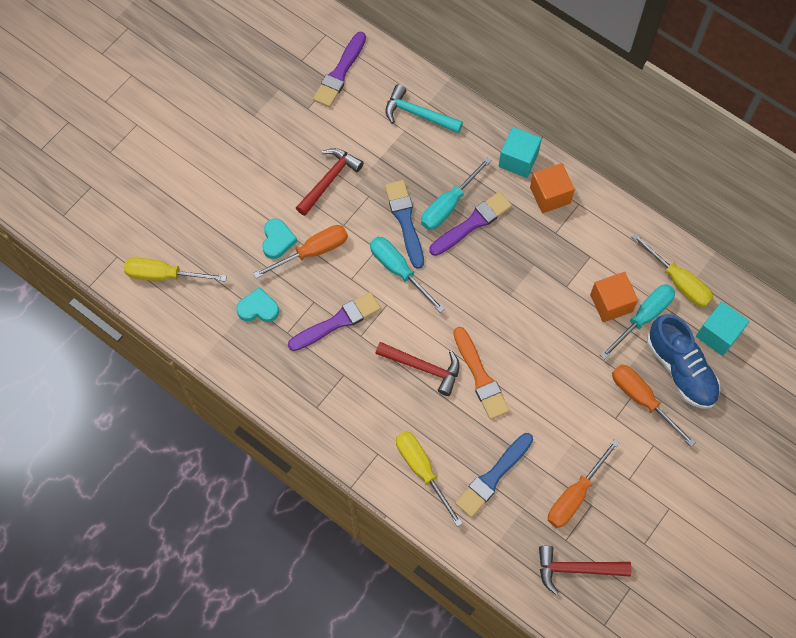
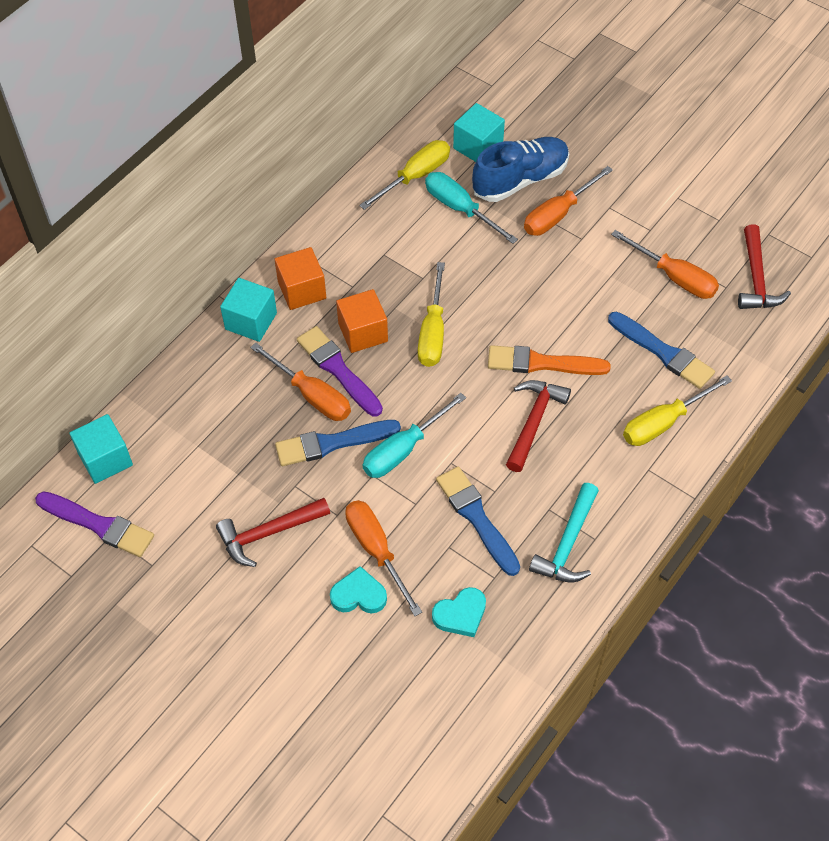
camera: 90 degrees left, 10 degrees down
(164, 275) = (413, 743): yellow screwdriver -> yellow screwdriver (433, 332)
(258, 308) = (460, 614): turquoise heart -> turquoise heart turned 120 degrees counterclockwise
(329, 180) = (268, 533): red hammer -> red hammer turned 60 degrees counterclockwise
(337, 321) = (476, 517): purple brush -> blue brush
(393, 72) = (105, 459): none -> turquoise cube
(418, 114) = (174, 430): turquoise hammer -> turquoise hammer (568, 544)
(448, 205) = (312, 395): turquoise screwdriver -> orange screwdriver
(480, 377) = (541, 363): orange brush -> orange brush turned 150 degrees counterclockwise
(611, 303) = (443, 237): orange cube -> orange cube (363, 332)

